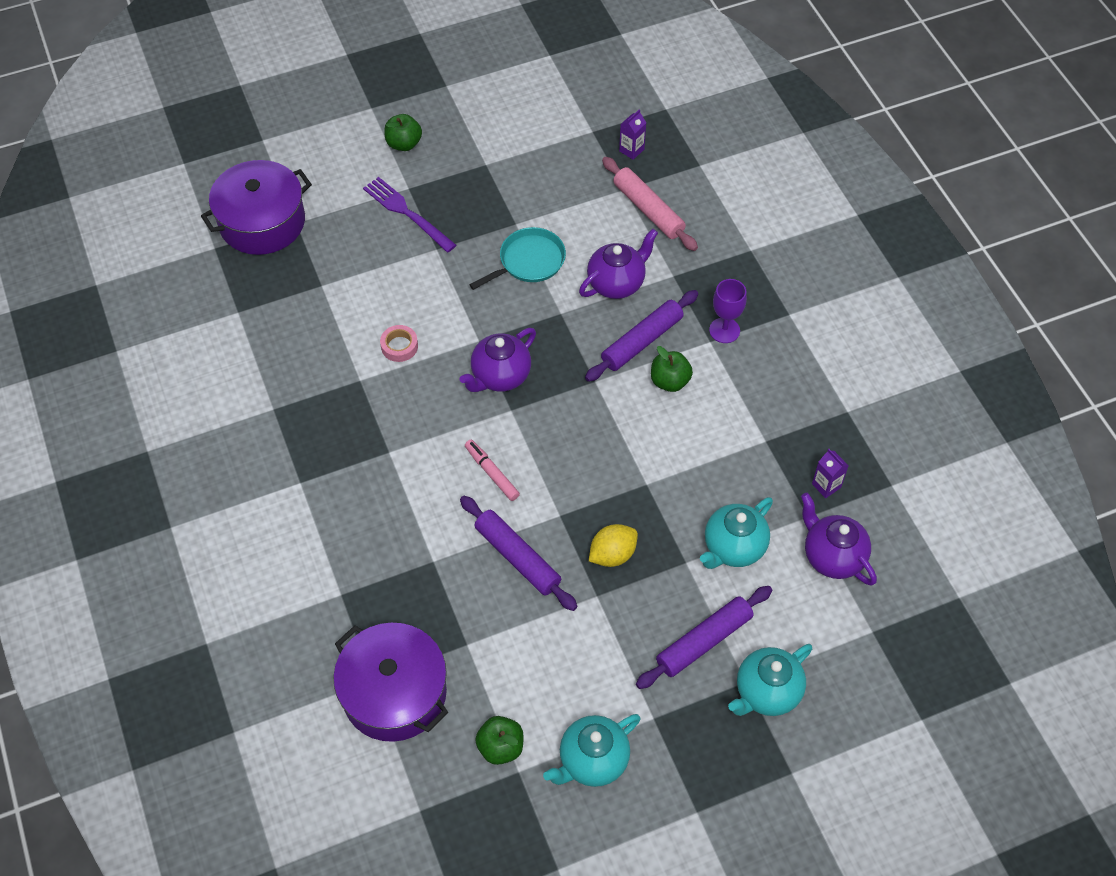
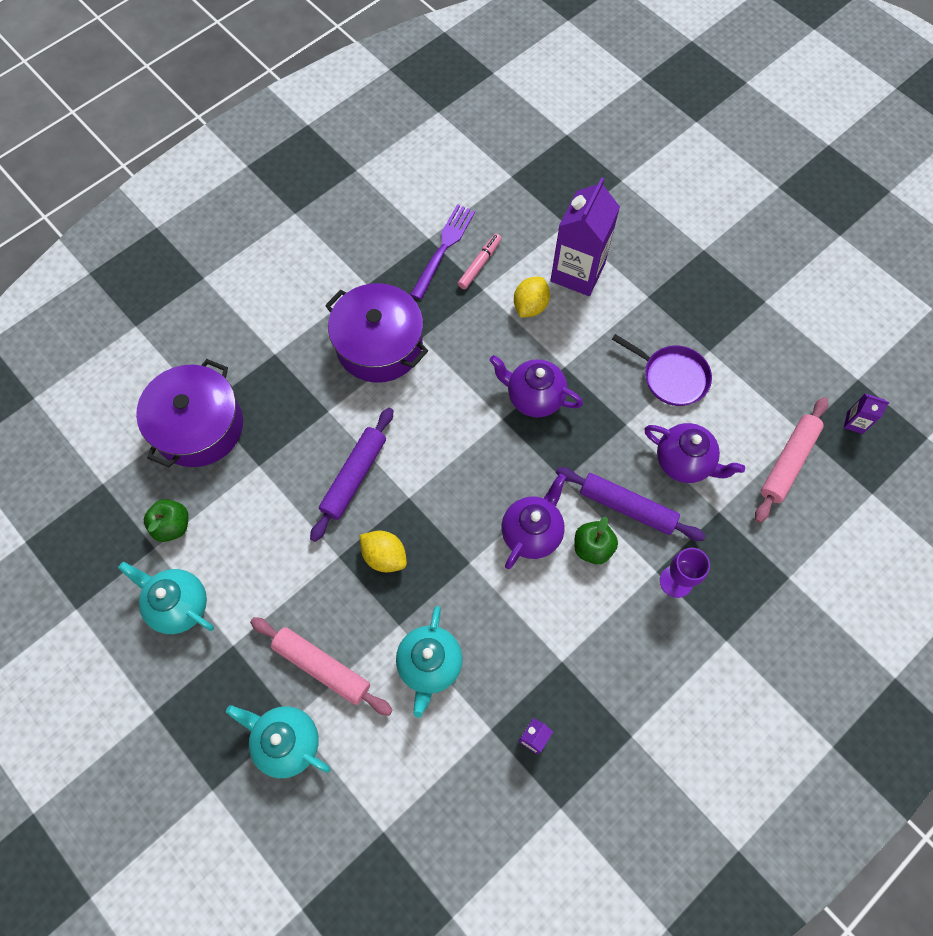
camera: 70 degrees right, 10 degrees up
(262, 222) = (610, 156): purple pot -> purple pot (379, 345)
(381, 295) = (577, 272): none -> purple carton
(399, 346) = (530, 306): pink tape -> yellow lemon
(404, 144) = (752, 227): green apple -> none
(406, 212) = (675, 258): purple fork -> purple fork (444, 247)
(492, 473) = (431, 426): pink marker -> pink marker (480, 264)
(529, 261) = (672, 377): turquoise pan -> purple pan
(704, 641) = (322, 667): purple rolling pin -> pink rolling pin
(733, 548) = (429, 665): turquoise teapot -> turquoise teapot turned 105 degrees counterclockwise
(832, 556) = (454, 767): purple teapot -> purple teapot (532, 532)

